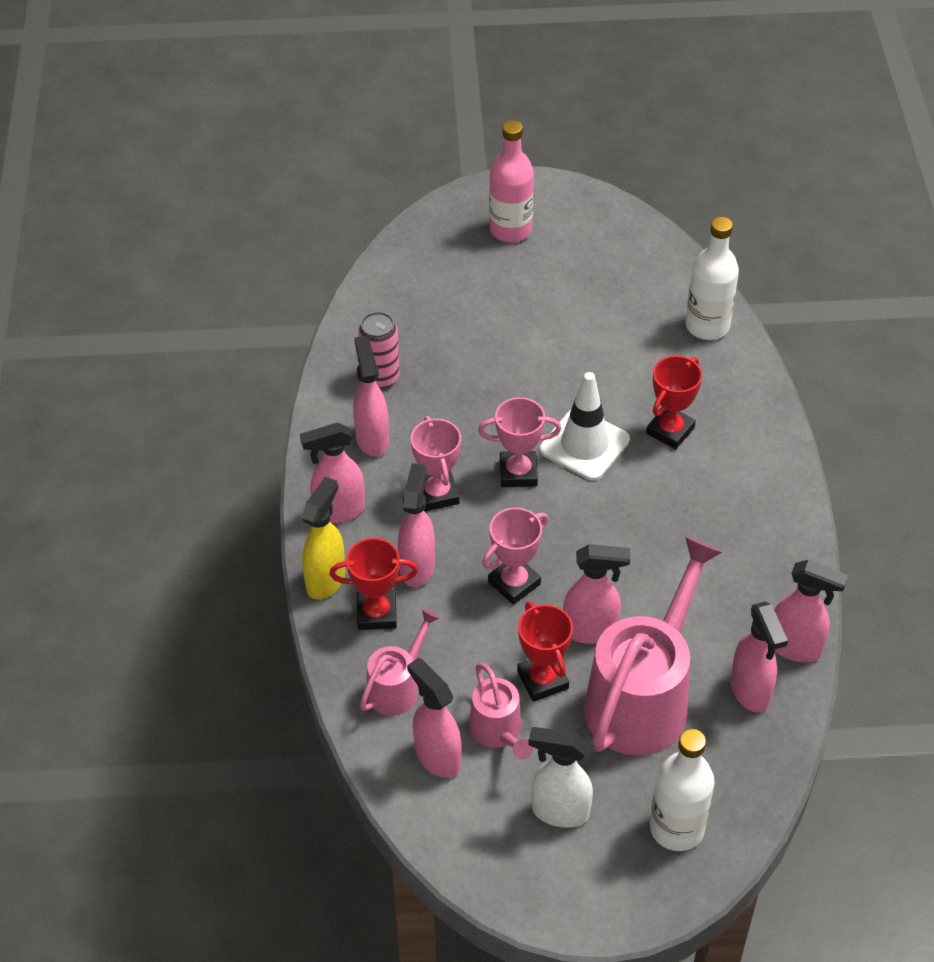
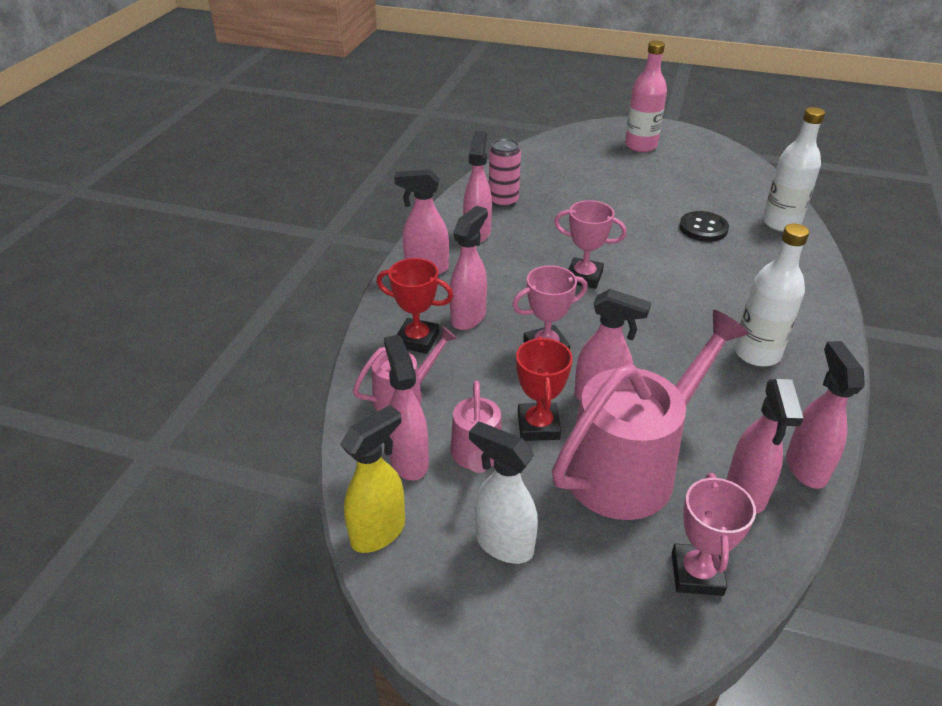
camera: 20 degrees right, 10 degrees down
(326, 580) = (390, 308): yellow spray bottle -> yellow spray bottle (379, 532)
(437, 494) = (510, 275): pink trophy -> pink trophy (697, 573)
(584, 445) = (648, 272): white traffic cone -> none
(625, 358) = (703, 228): none -> black button
(670, 431) = (727, 279): red trophy -> none
(676, 828) = (623, 601): white bottle -> white bottle (757, 353)
(795, 648) = (805, 467): pink spray bottle -> pink spray bottle turned 135 degrees counterclockwise

